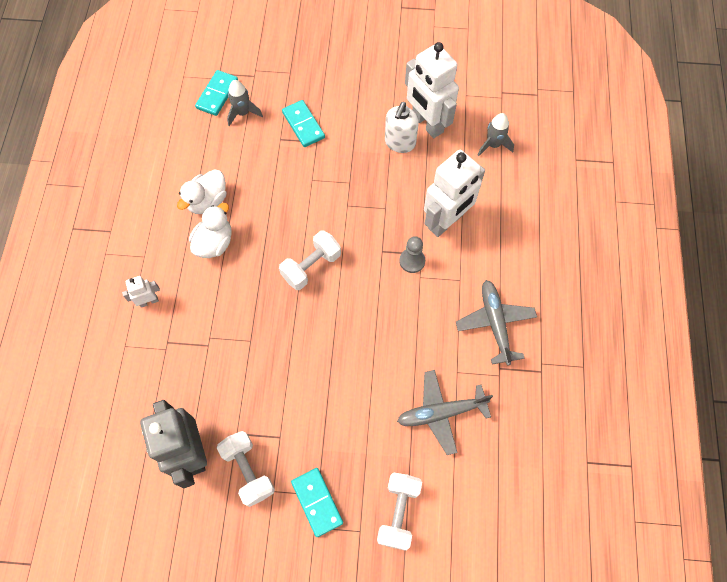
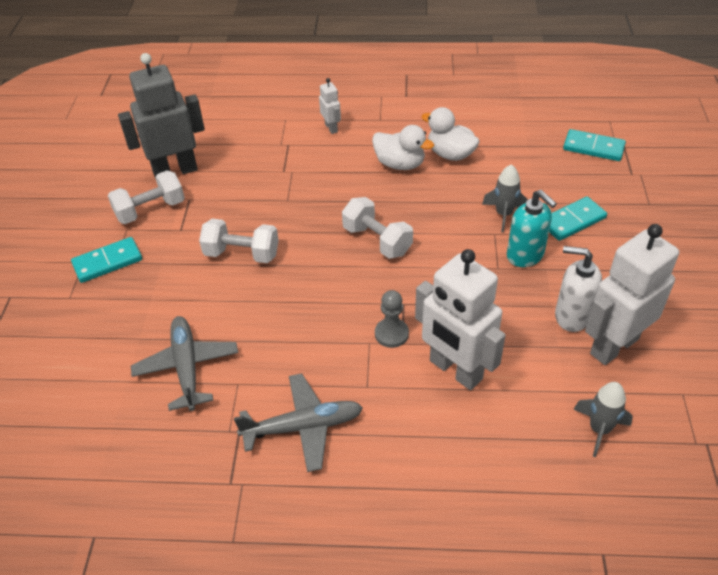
camera: 90 degrees right, 20 degrees down
(243, 113) = (574, 169): grey rocket -> grey rocket (504, 214)
(338, 162) = (525, 255): none -> turquoise soap dispenser
(398, 512) = (80, 329): white dumbbell -> white dumbbell (242, 254)

